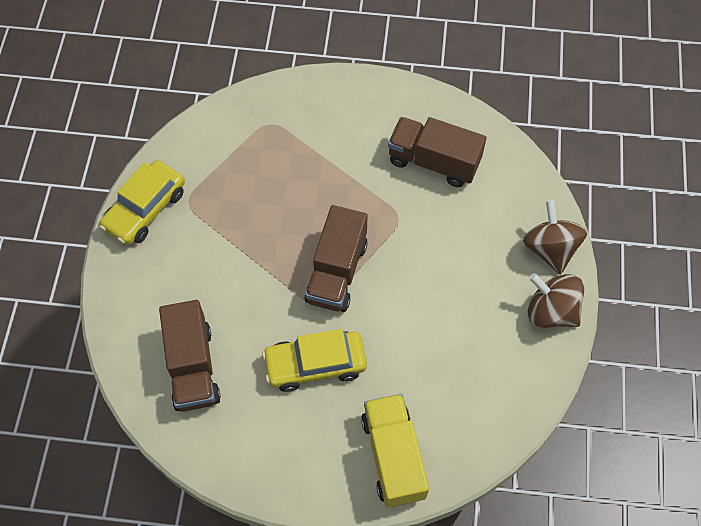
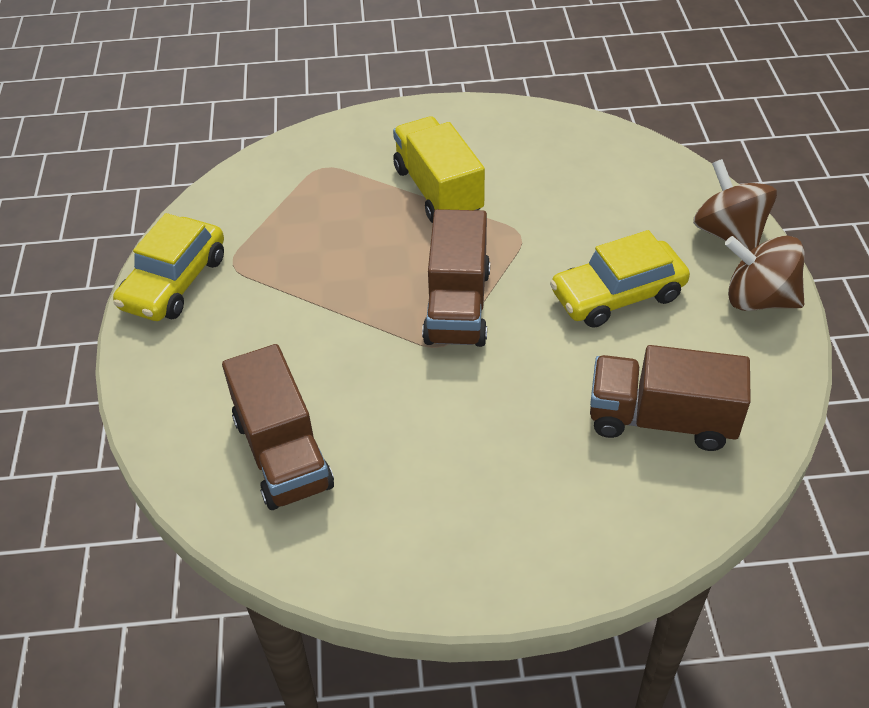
camera: 10 degrees left, 15 degrees down
(315, 365) = (460, 417): yellow car -> yellow car (617, 295)
(393, 456) = (610, 510): yellow truck -> yellow truck (438, 191)
(433, 162) = (545, 171): brown truck -> brown truck (661, 419)

